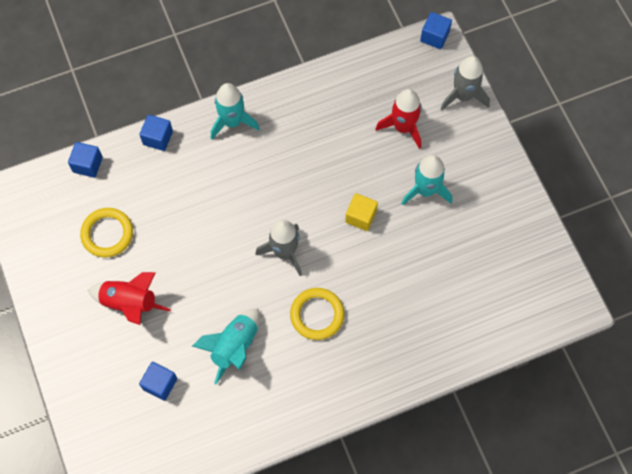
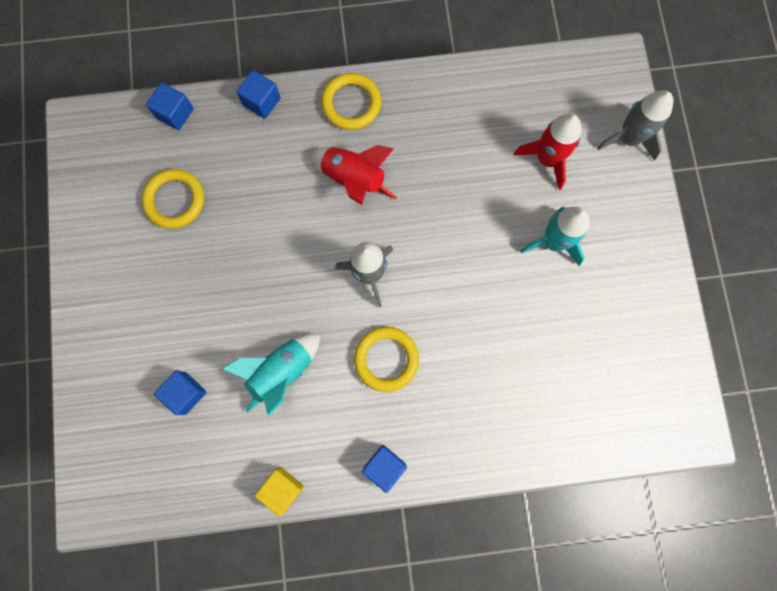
camera: 15 degrees right, 10 degrees up
(130, 303) = (177, 289): red rocket -> red rocket (353, 179)
(232, 122) = (351, 103): turquoise rocket -> yellow ring
(360, 216) = (468, 254): yellow cube -> yellow cube (282, 489)
(434, 36) = (613, 59): blue cube -> blue cube (384, 466)

